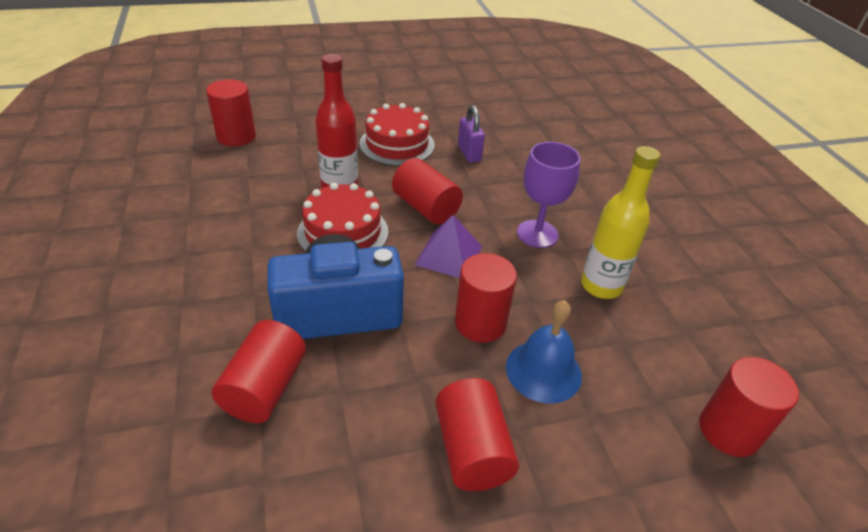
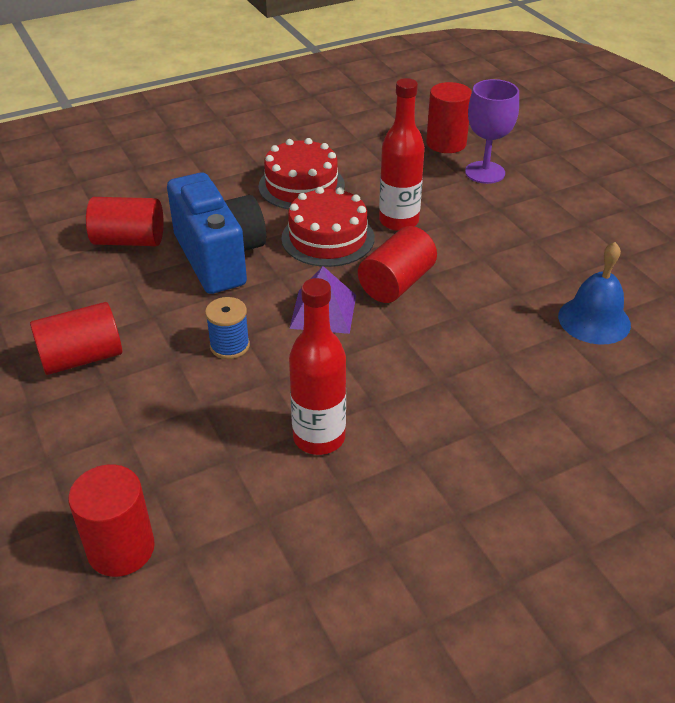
camera: 80 degrees right, 0 degrees up
(397, 144) = (508, 243): red cake -> red cake (301, 185)
(469, 153) = (531, 301): purple padlock -> none
(480, 323) = (229, 345): red cylinder -> blue spool
(537, 234) = (393, 376): purple goblet -> purple goblet (485, 172)
(543, 371) = (177, 396): blue bell -> blue bell (594, 320)
(601, 286) = (319, 437): yellow bottle -> red bottle

